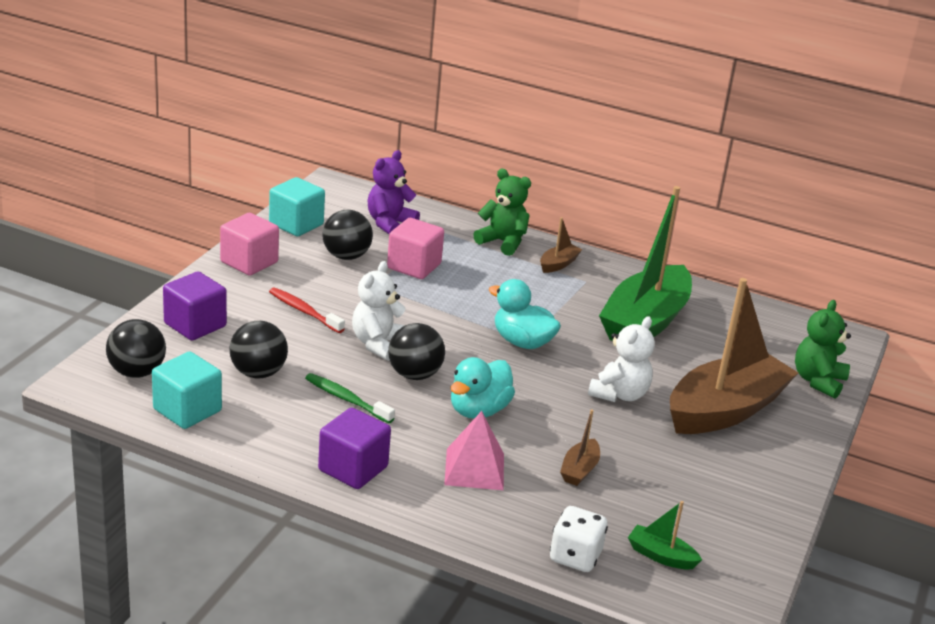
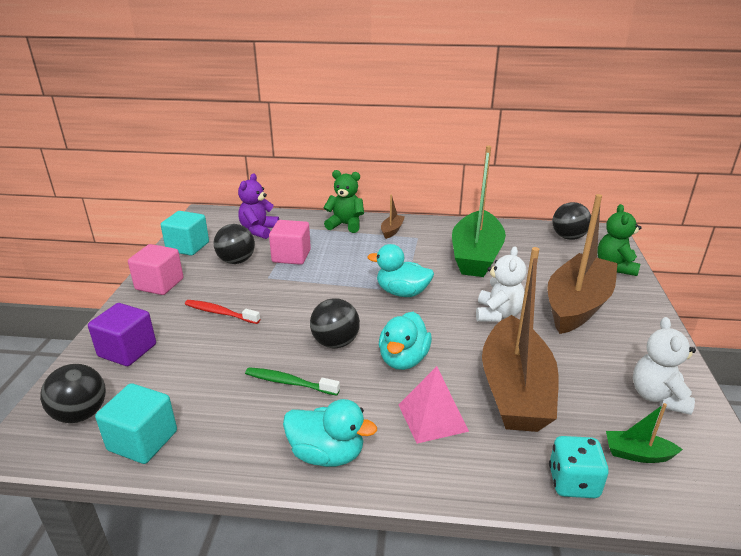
camera: 15 degrees left, 0 degrees up
(258, 373) = (200, 380): black ball -> black ball (568, 237)
(353, 468) = (327, 454): purple cube -> turquoise duck
(378, 344) = (293, 324): white teddy bear -> white teddy bear (657, 397)
(575, 556) = (573, 482): white dice -> turquoise dice
(579, 470) = (515, 390): brown boat -> brown boat, size x2.47

